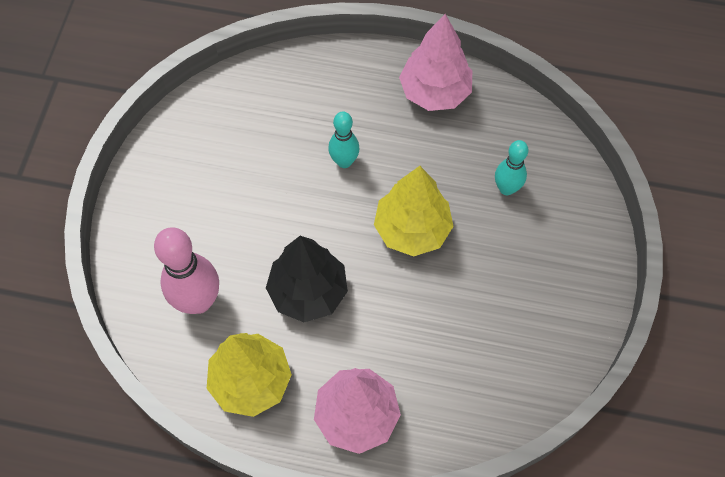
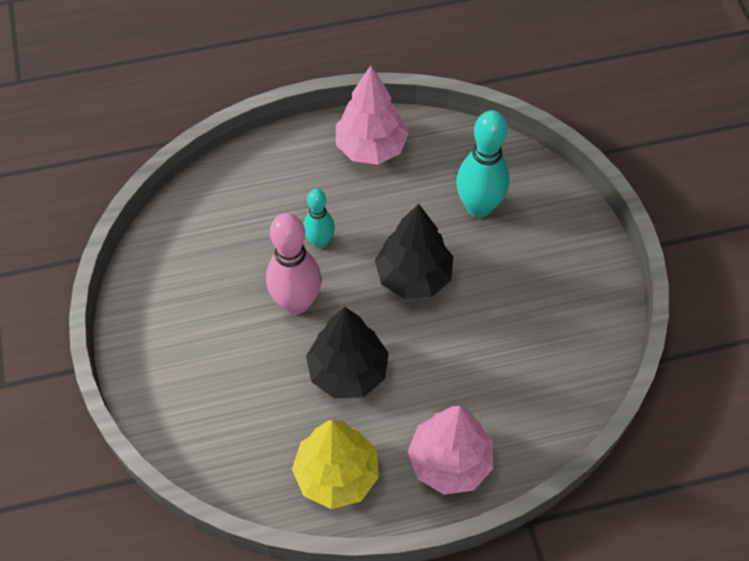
camera: 25 degrees left, 5 degrees down
(198, 301) = (248, 424): pink bowling pin -> pink bowling pin (296, 302)
(412, 229) = (414, 276): yellow tree -> black tree
(506, 188) = (478, 207): turquoise bowling pin -> turquoise bowling pin, size x1.69

